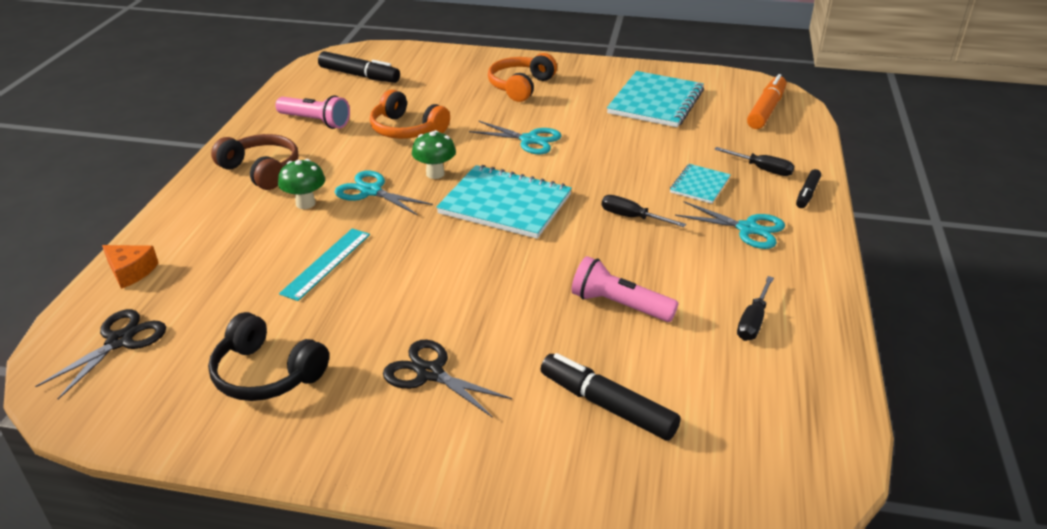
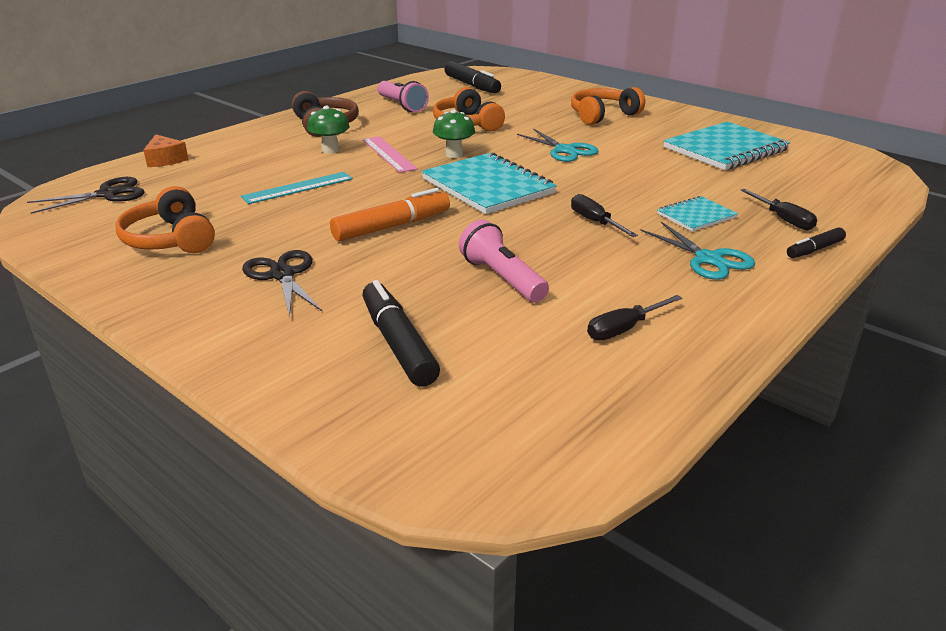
camera: 30 degrees right, 5 degrees down
(267, 373) = (170, 239): black headphones -> orange headphones
(371, 191) = (388, 154): turquoise scissors -> pink ruler
(766, 110) = (845, 177): orange marker -> orange marker (392, 226)

